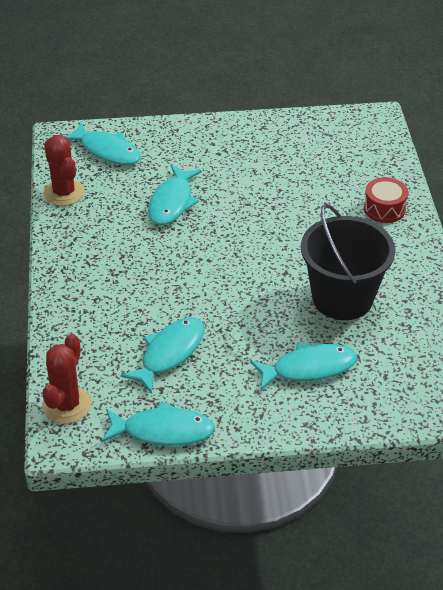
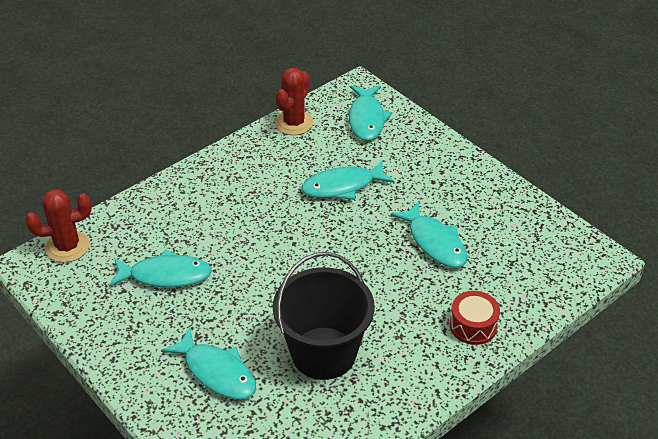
camera: 55 degrees right, 0 degrees up
(163, 431) = (78, 315): turquoise fish -> turquoise fish (434, 242)

